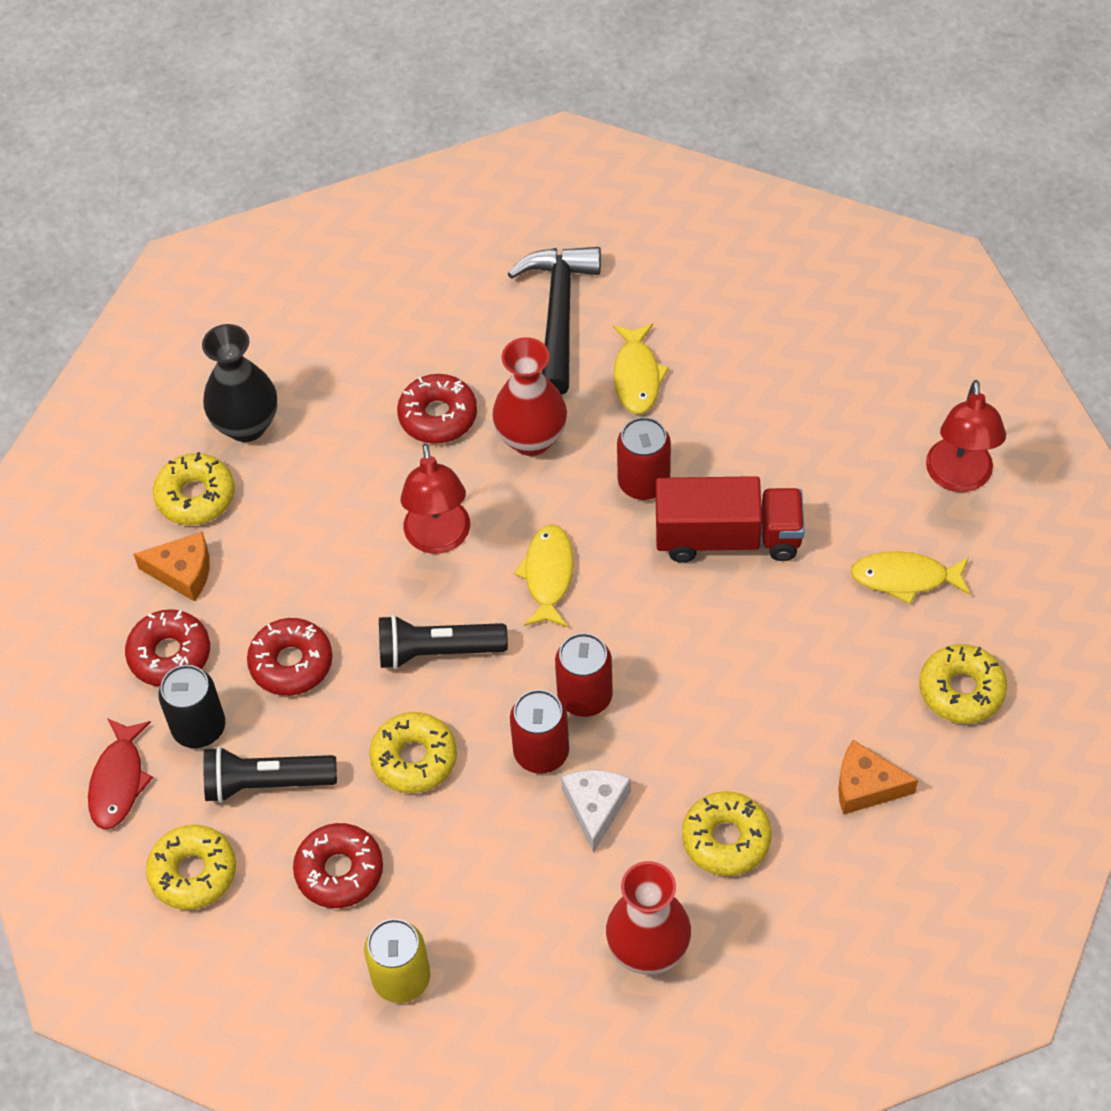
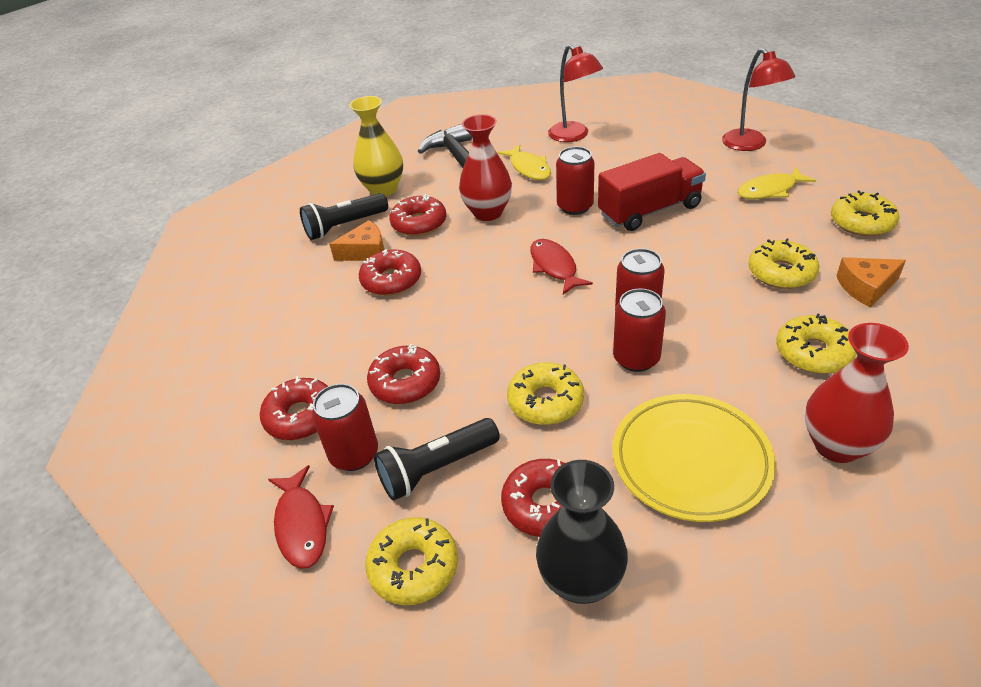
camera: 25 degrees left, 15 degrees down
(183, 572) = (284, 363): orange cheese -> orange cheese (365, 251)
(195, 496) = (271, 318): yellow donut -> yellow donut (781, 273)
(199, 727) = (354, 454): black can -> red can
(246, 425) = (288, 271): black vase -> black vase (581, 581)
(354, 502) = (391, 280): none -> red donut
(401, 978) = (664, 565): yellow can -> none
(429, 324) = (383, 189): none -> yellow vase
(437, 652) = (511, 333): black flashlight -> black flashlight (345, 226)
(438, 539) = (465, 277): red lamp -> red lamp (574, 136)
(501, 895) = (690, 460): none -> yellow plate
(548, 575) = (554, 267): yellow fish -> red fish
(595, 808) = (706, 374): white cheese -> none

